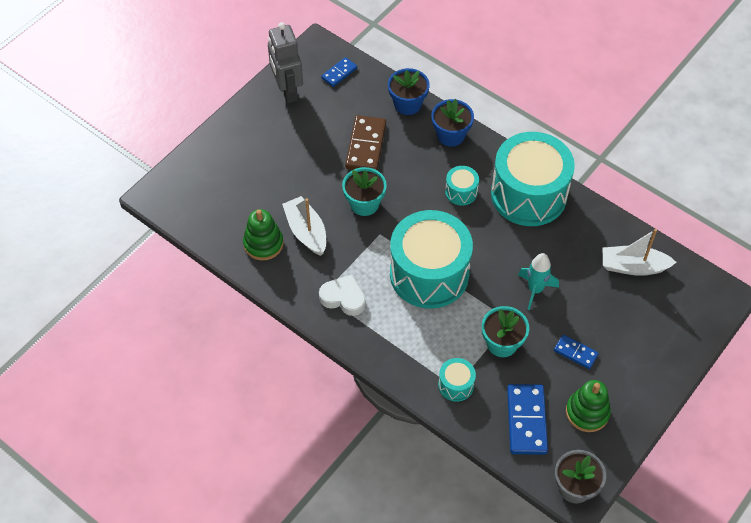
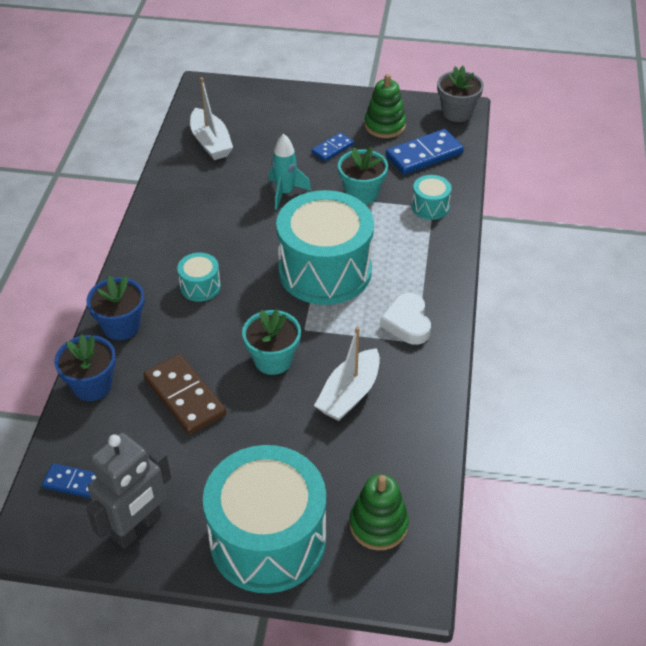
camera: 120 degrees left, 10 degrees down
(263, 244) = (396, 426): green stacking toy -> green stacking toy (378, 525)
(366, 146) = (185, 396): brown domino -> brown domino turned 75 degrees clockwise
(528, 194) = (169, 235): turquoise drum -> turquoise drum (268, 539)
(575, 352) = (332, 148): blue domino -> blue domino turned 45 degrees clockwise

